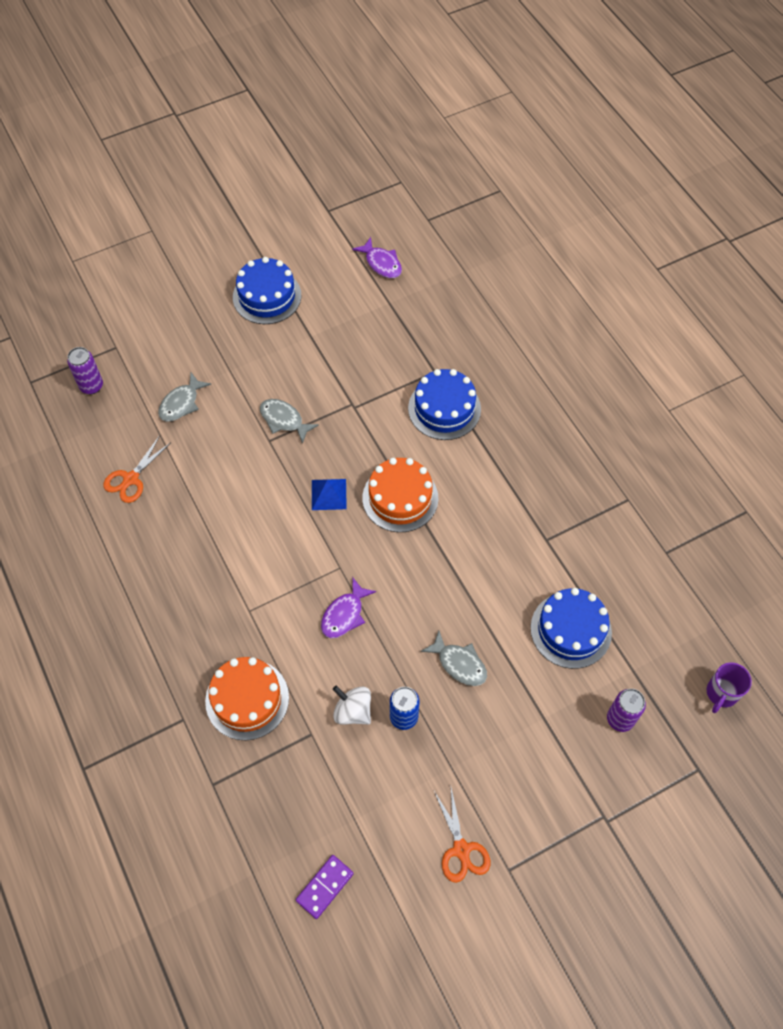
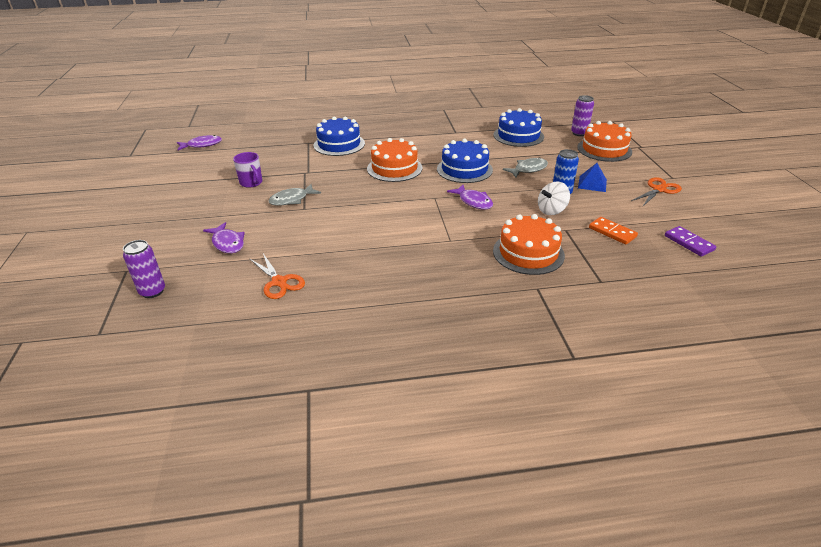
camera: 70 degrees left, 25 degrees down
(181, 403) = (227, 243): grey fish -> purple fish
(267, 296) = (172, 189): blue cake -> blue cake (464, 169)
(322, 790) = (612, 232): none -> orange domino
(329, 494) = (371, 192): blue pyramid -> blue pyramid (592, 183)
(461, 849) = (659, 189): orange scissors -> orange scissors turned 45 degrees counterclockwise
(571, 763) = (604, 149): none -> orange cake
(721, 693) = (570, 109): purple mug -> purple mug (251, 183)

